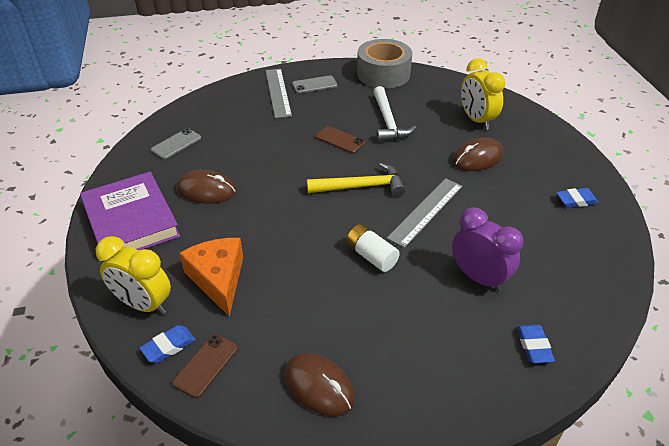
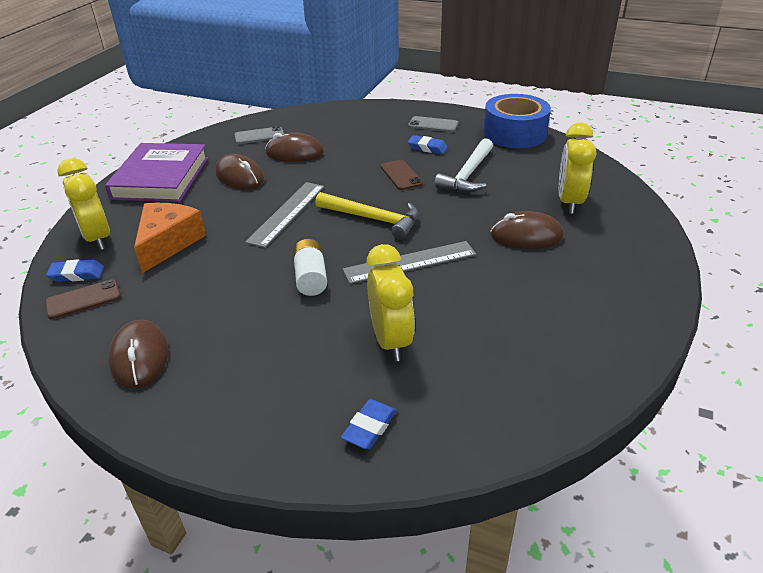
camera: 35 degrees right, 5 degrees down
(229, 150) = (294, 153): none -> brown mouse
(278, 92) = (391, 122): grey ruler -> grey ruler (287, 213)
(383, 74) = (514, 133): grey tape -> blue tape
(479, 278) = (390, 340): purple clock -> yellow clock
(576, 200) = (598, 317): blue eraser -> blue eraser (427, 148)

